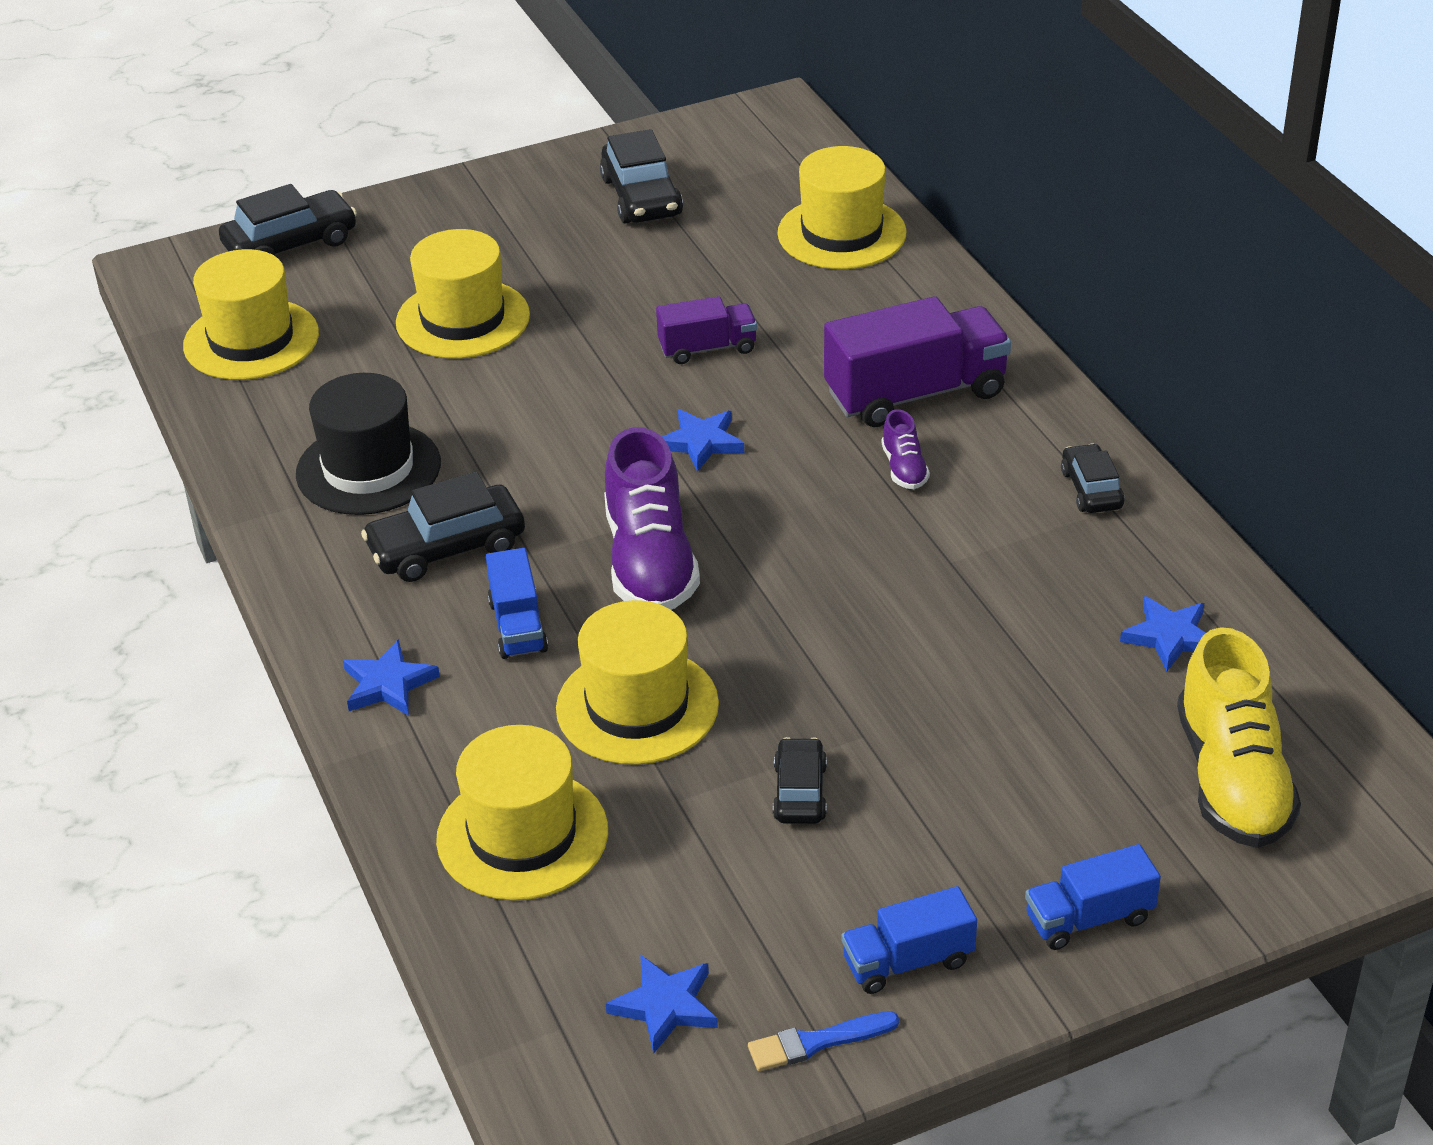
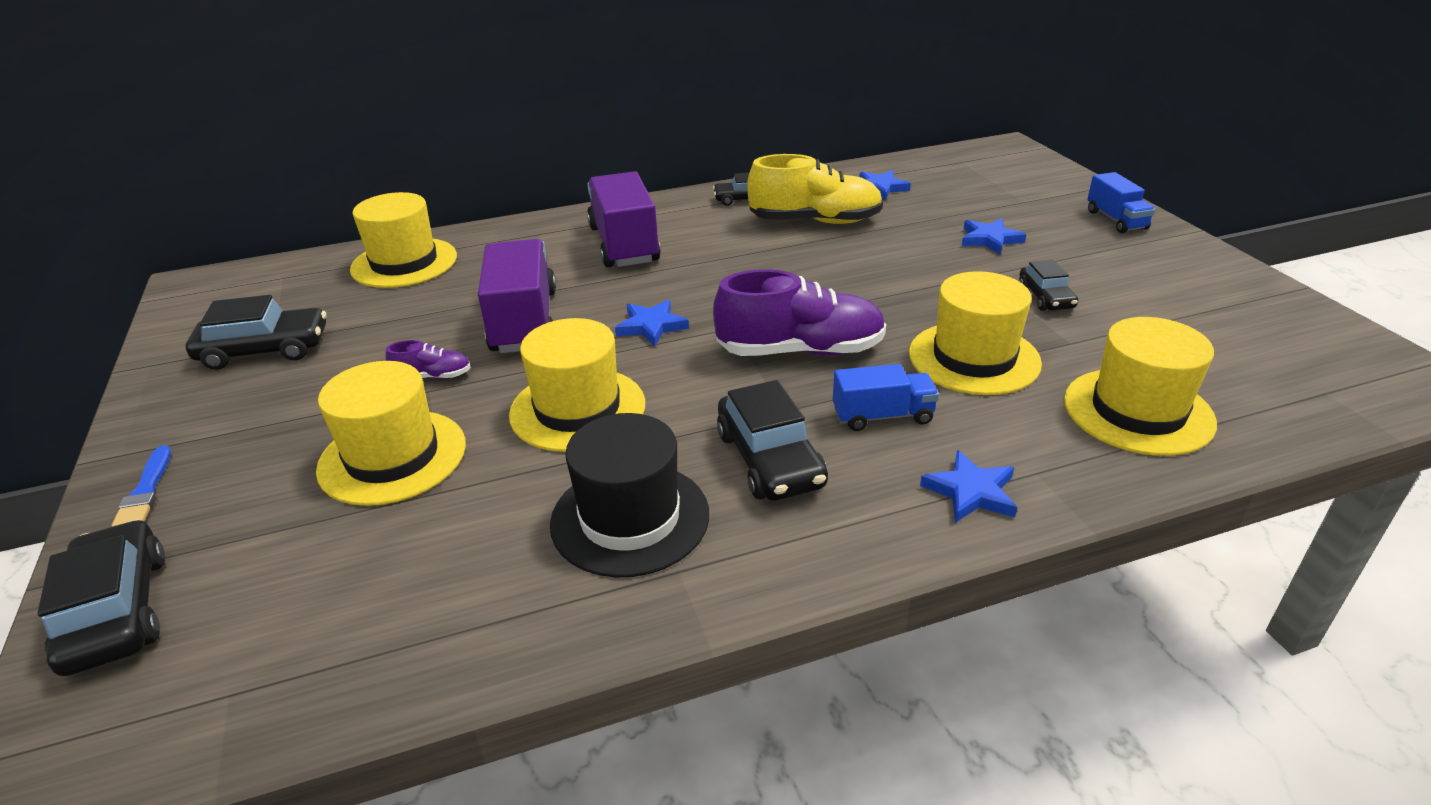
camera: 85 degrees left, 5 degrees down
(251, 340) = (319, 640): yellow hat -> yellow hat (577, 409)
(665, 1006) = (1274, 350): blue star -> blue star (990, 239)
(707, 348) = (524, 321): purple truck -> purple truck, size x1.79
(800, 792) = (1045, 297): black car -> black car turned 105 degrees counterclockwise
(816, 1042) = (1266, 298): blue brush -> blue brush (145, 491)
(904, 468) = (707, 251): purple shoe -> purple shoe (433, 377)
(907, 961) = (1180, 269): blue truck -> none
(1231, 779) = (993, 182): yellow shoe -> yellow shoe (815, 221)

